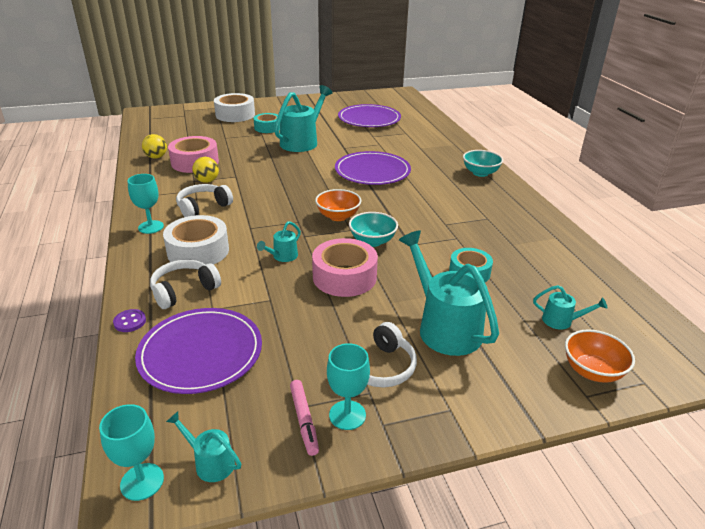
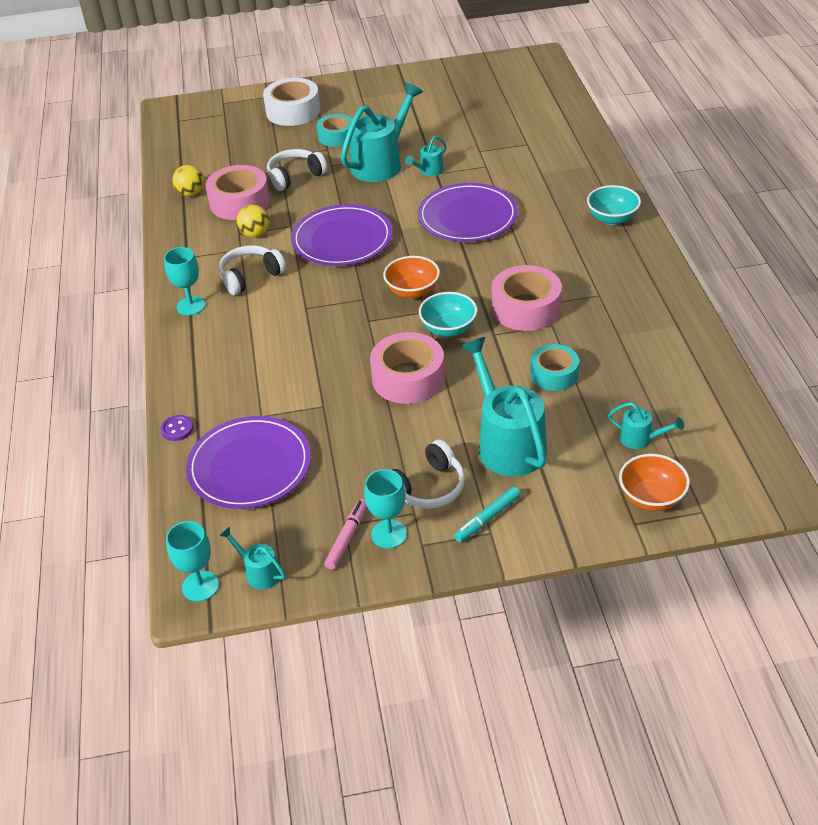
camera: 10 degrees right, 10 degrees up
(184, 290) = (231, 393): white headphones -> white headphones (295, 176)
(198, 251) = (245, 341): white tape -> none
(282, 257) = (340, 350): turquoise watering can -> turquoise watering can (428, 171)
(304, 420) = (347, 538): pink marker -> pink marker turned 150 degrees counterclockwise
(369, 119) = (480, 116): purple plate -> purple plate (342, 239)
(432, 227) = (526, 308): none -> pink tape
(443, 396) = (487, 518): none -> turquoise marker

